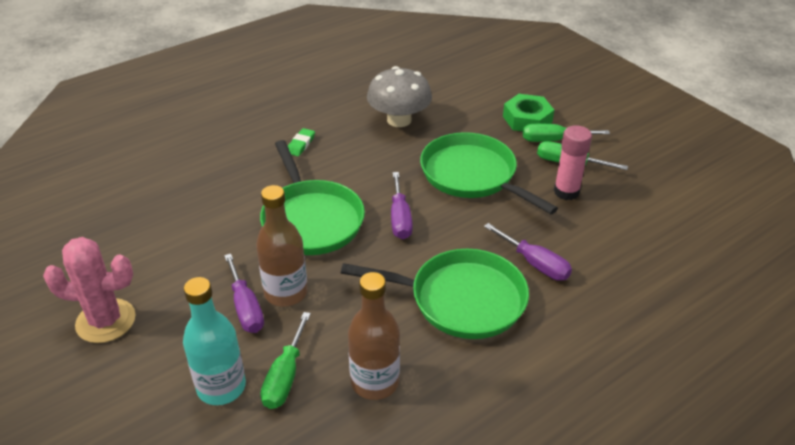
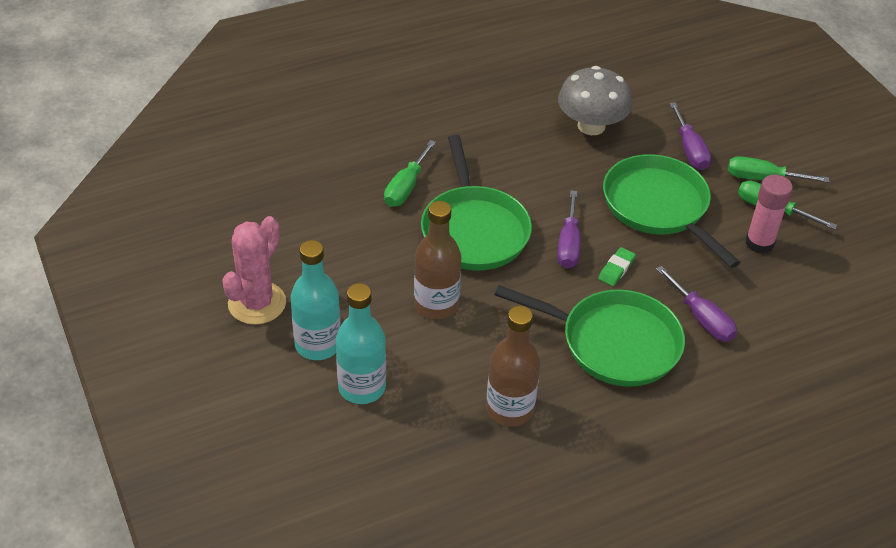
camera: 10 degrees right, 5 degrees up
(106, 321) = (257, 303): pink cactus -> pink cactus turned 75 degrees counterclockwise
(171, 351) = (318, 345): none -> turquoise bottle
(246, 308) = (394, 313): purple screwdriver -> purple screwdriver (689, 150)
(285, 376) = (424, 388): green screwdriver -> green screwdriver (406, 187)
(300, 144) = (476, 140): green eraser -> green eraser (616, 269)
(527, 119) = (739, 147): green nut -> none

